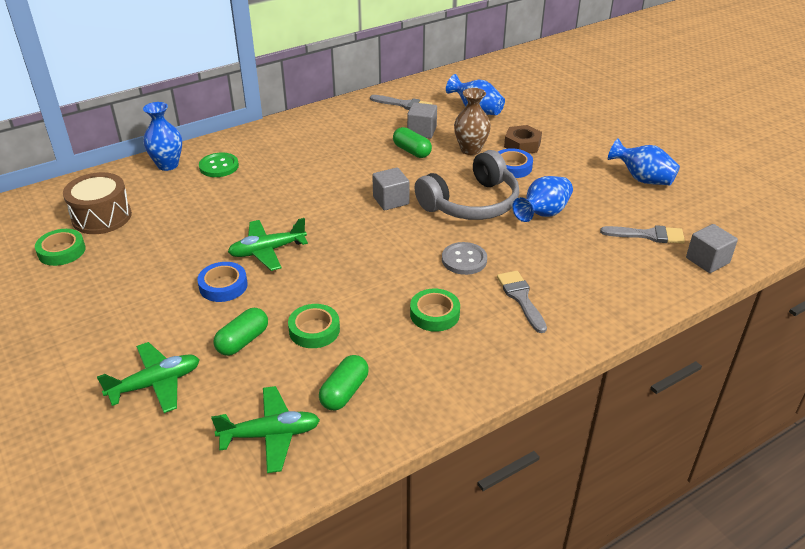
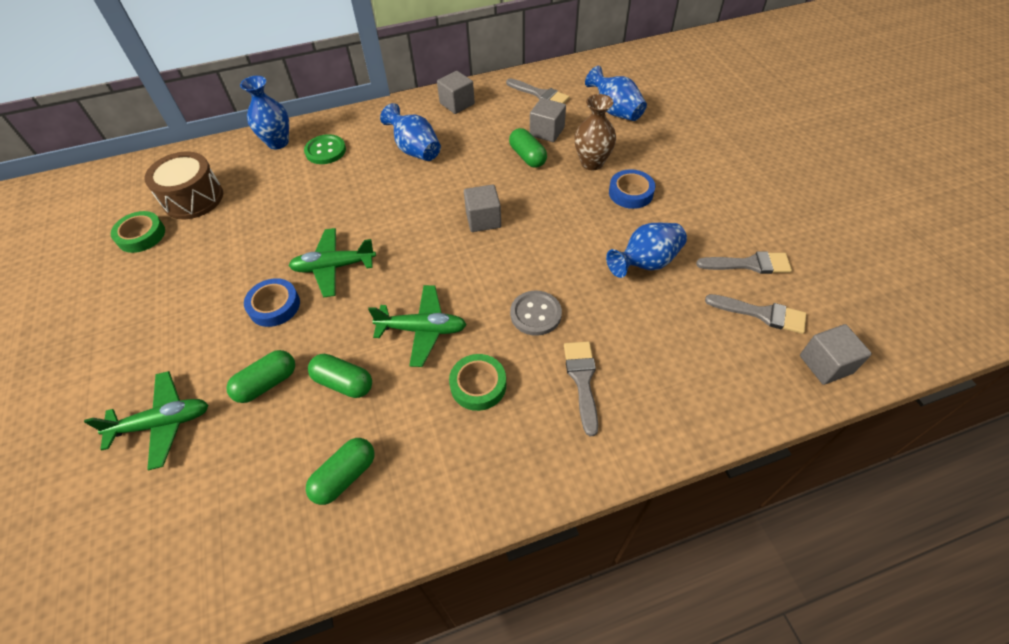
camera: 15 degrees right, 15 degrees up
(270, 435) = (248, 519): green plane -> green plane (422, 330)
(314, 330) = (343, 383): green tape -> green capsule
(330, 119) = (457, 104): none -> grey cube
(471, 203) = (569, 236): grey headphones -> none
(522, 145) = (652, 163): brown nut -> none
(627, 204) = (749, 264): none -> grey brush
(642, 179) = (779, 231): blue vase -> blue vase (415, 150)

